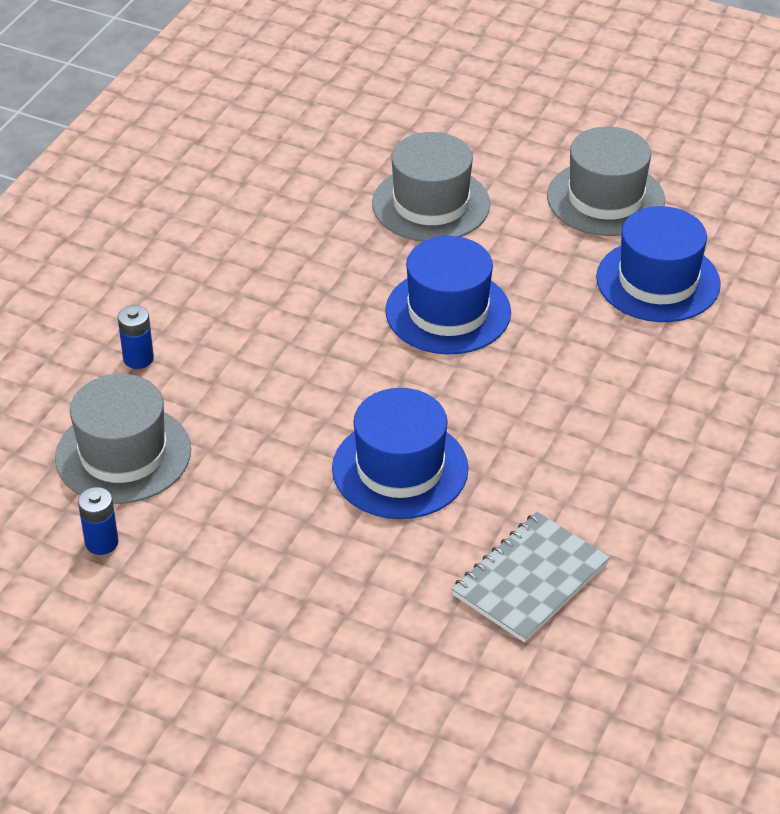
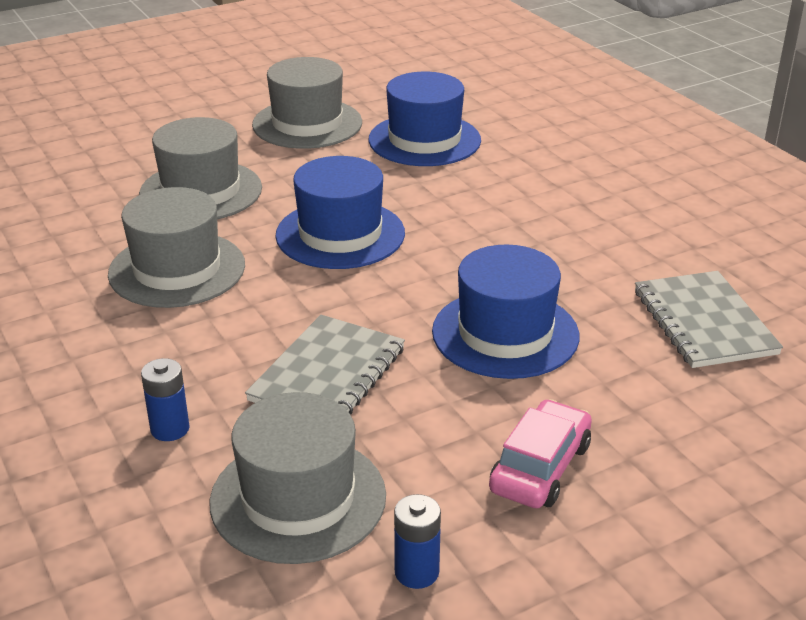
camera: 55 degrees left, 10 degrees down
(254, 557) = (540, 467): none -> pink car
(261, 400) = (328, 374): none -> grey notebook
(314, 256) = (177, 269): none -> grey hat

